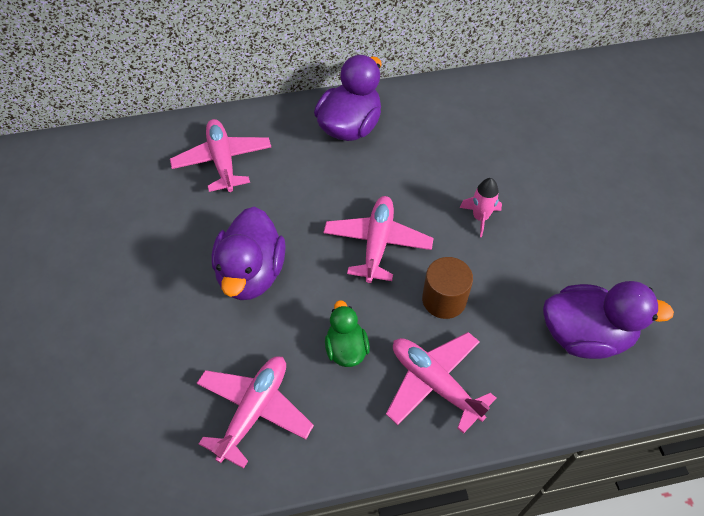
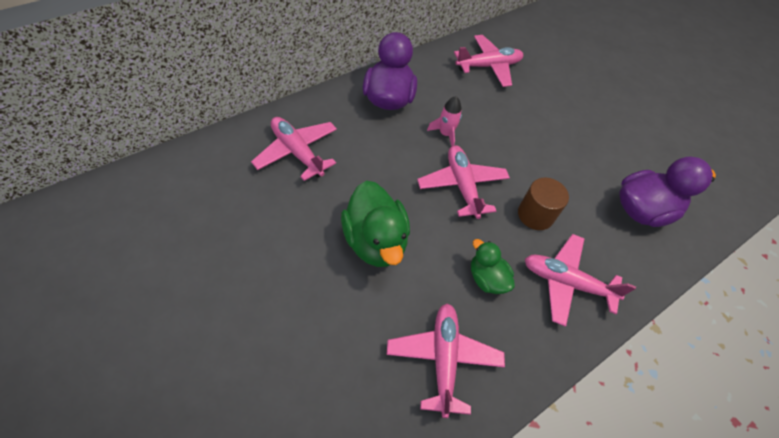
camera: 30 degrees left, 0 degrees up
(251, 274) = (375, 241): purple duck -> green duck
(480, 217) = (524, 144): pink rocket -> pink rocket (445, 134)
(491, 115) = (488, 66): none -> pink plane

